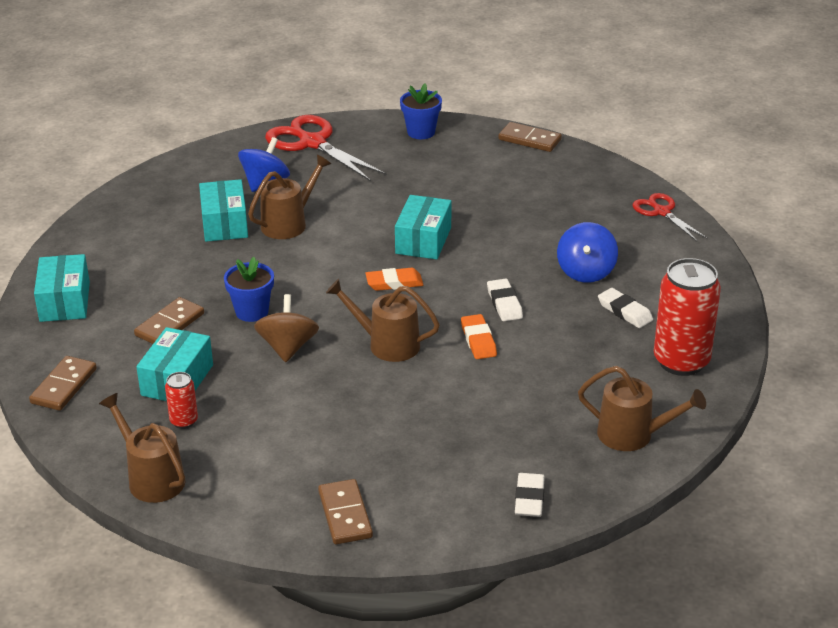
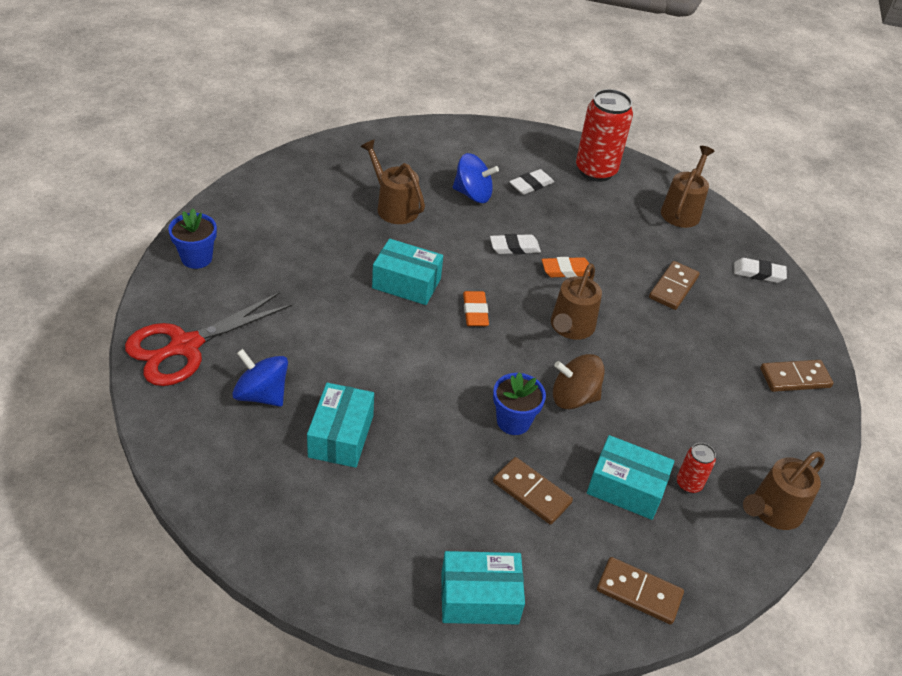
camera: 90 degrees left, 10 degrees up
(224, 224) = (341, 436): turquoise box -> turquoise box turned 75 degrees counterclockwise
(289, 223) = (353, 380): brown watering can -> brown watering can (393, 206)
(529, 140) = (242, 188): brown domino -> brown domino (673, 287)
(661, 212) = (391, 138): red scissors -> none

